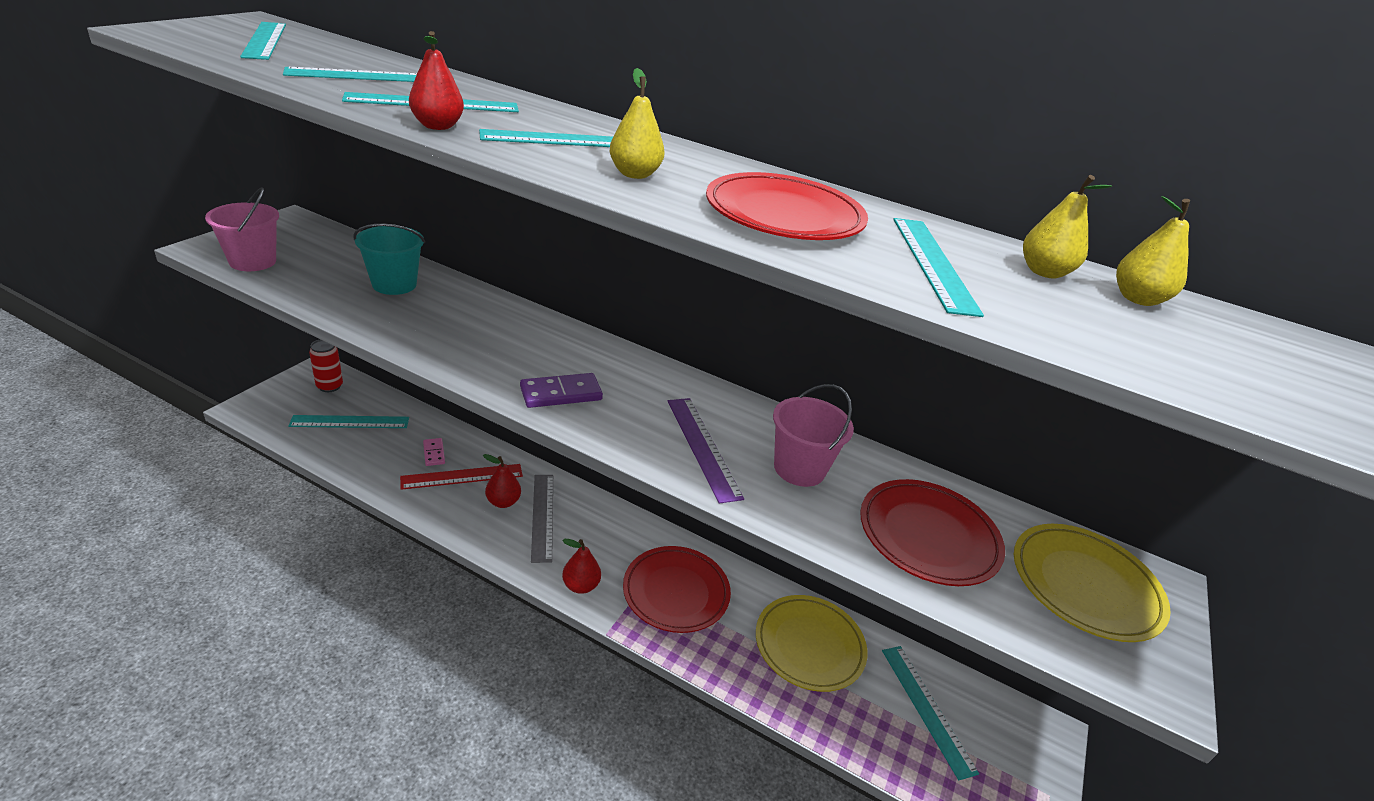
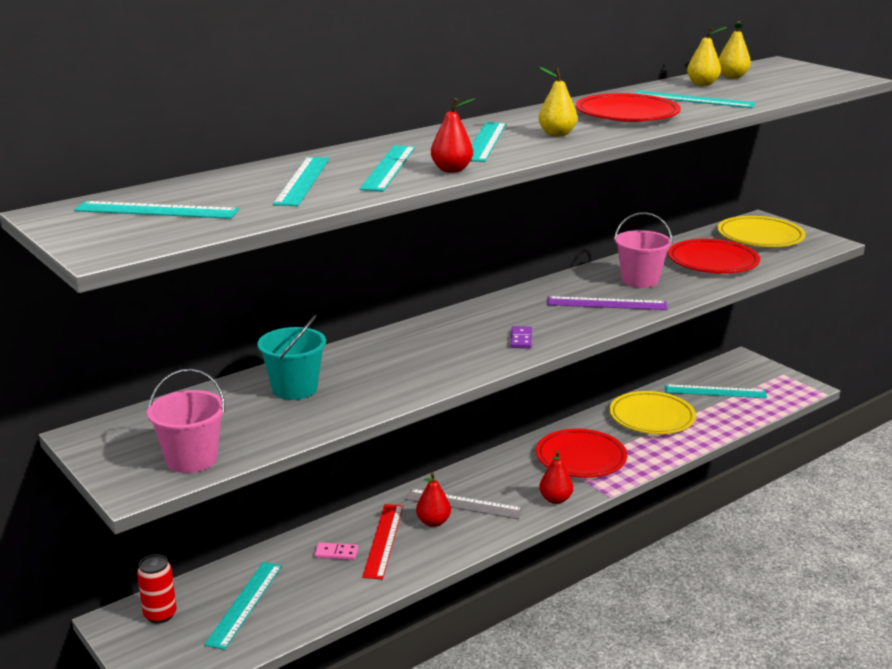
camera: 60 degrees left, 10 degrees down
(561, 394) = (521, 339): purple domino -> purple domino, size x0.65

